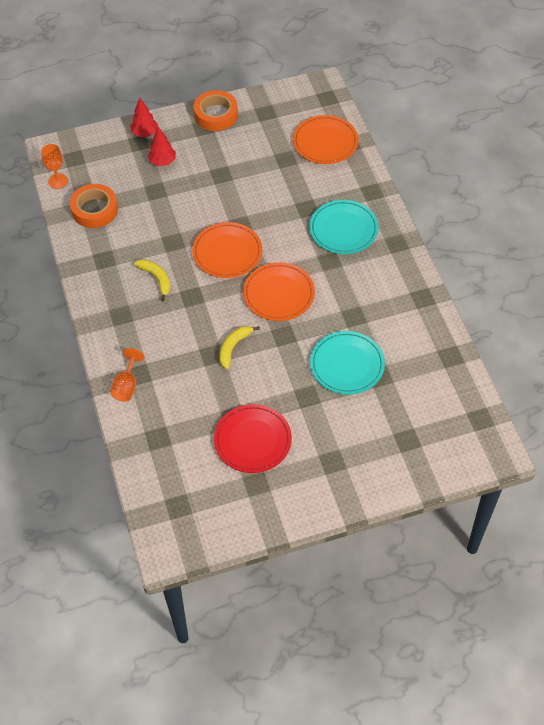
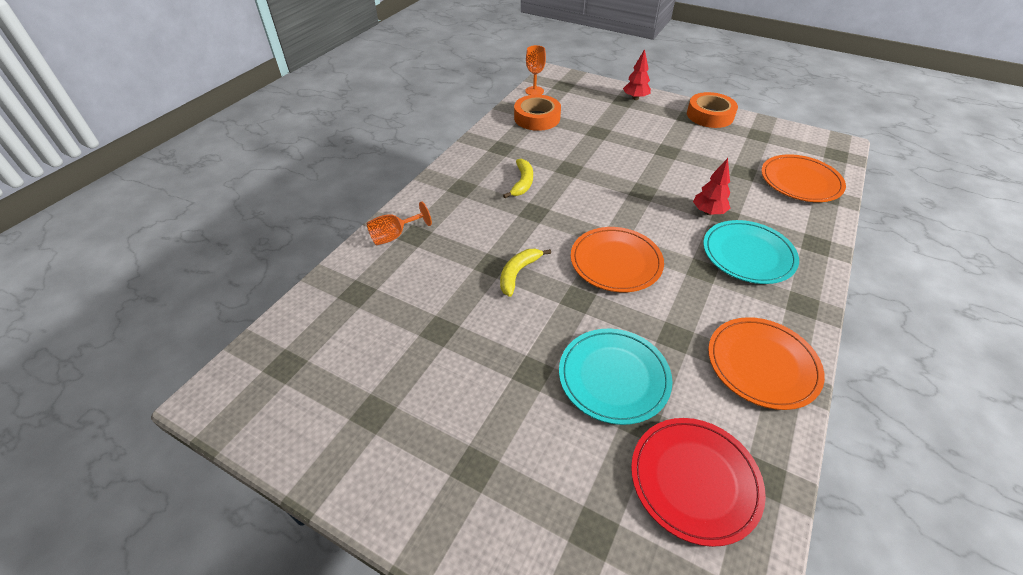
camera: 45 degrees right, 10 degrees down
(162, 162) = (627, 119): red tree -> red tree (708, 212)
(227, 252) = (606, 202): orange plate -> orange plate (762, 364)
(233, 347) = (518, 273): yellow banana -> yellow banana turned 45 degrees counterclockwise
(252, 440) = (427, 367): red plate -> red plate (694, 480)

